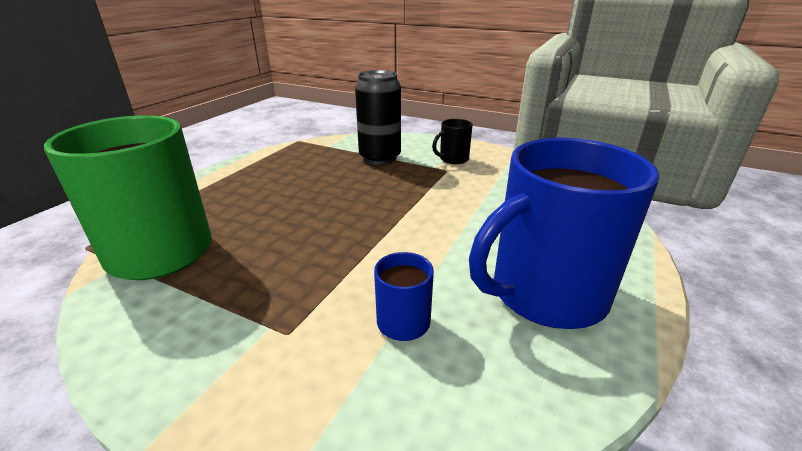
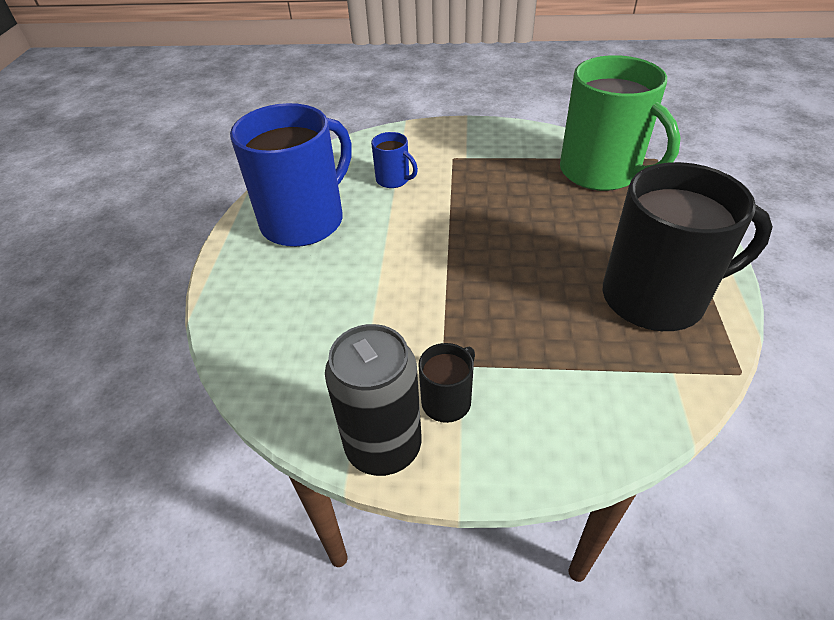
camera: 160 degrees right, 15 degrees up
(287, 166) = (656, 297): none -> black mug
(380, 158) = (559, 363): black can -> black can (383, 446)

